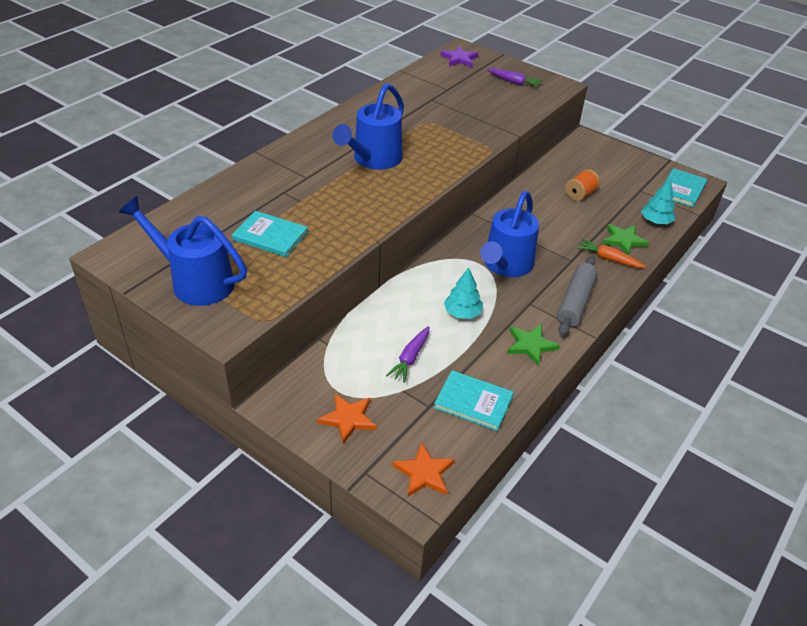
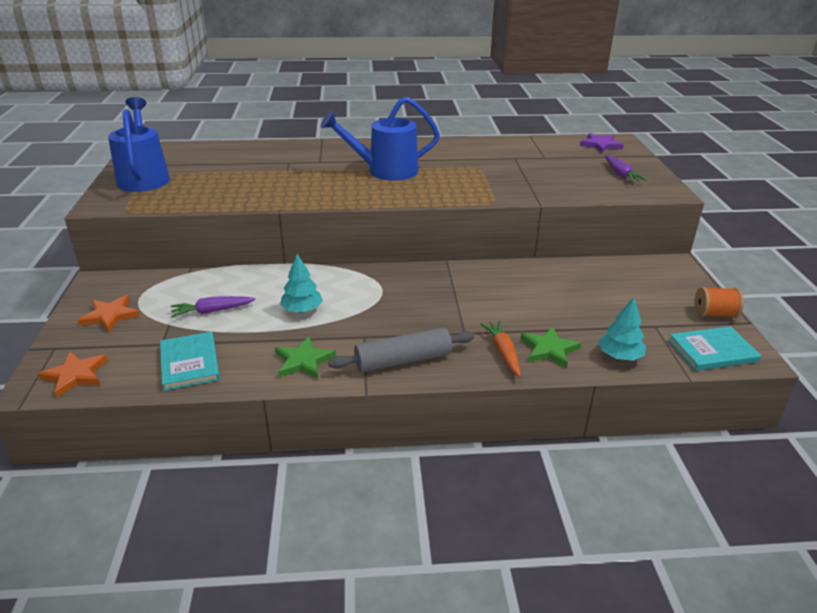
camera: 50 degrees right, 10 degrees down
(270, 236) = (228, 177): turquoise book -> none
(505, 266) = (398, 303): blue watering can -> none
(580, 194) = (577, 296): orange spool -> orange spool (714, 314)

